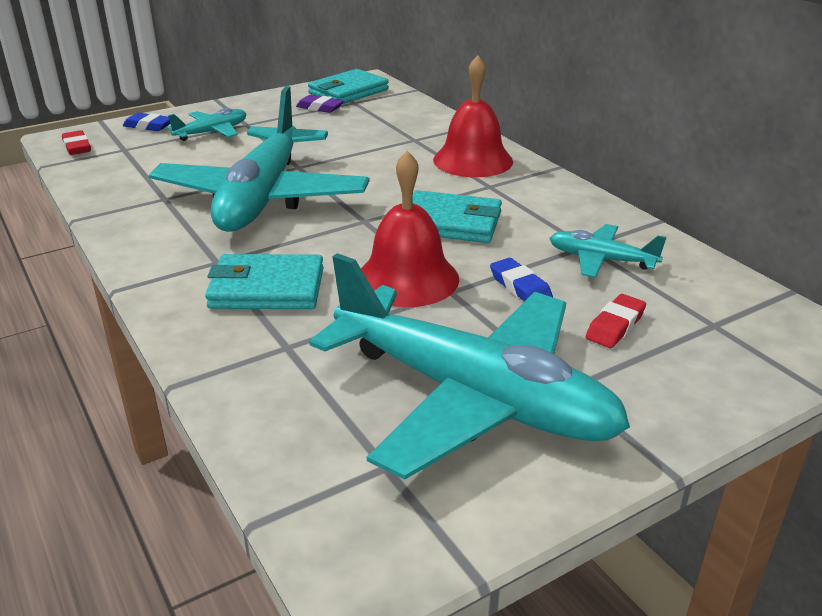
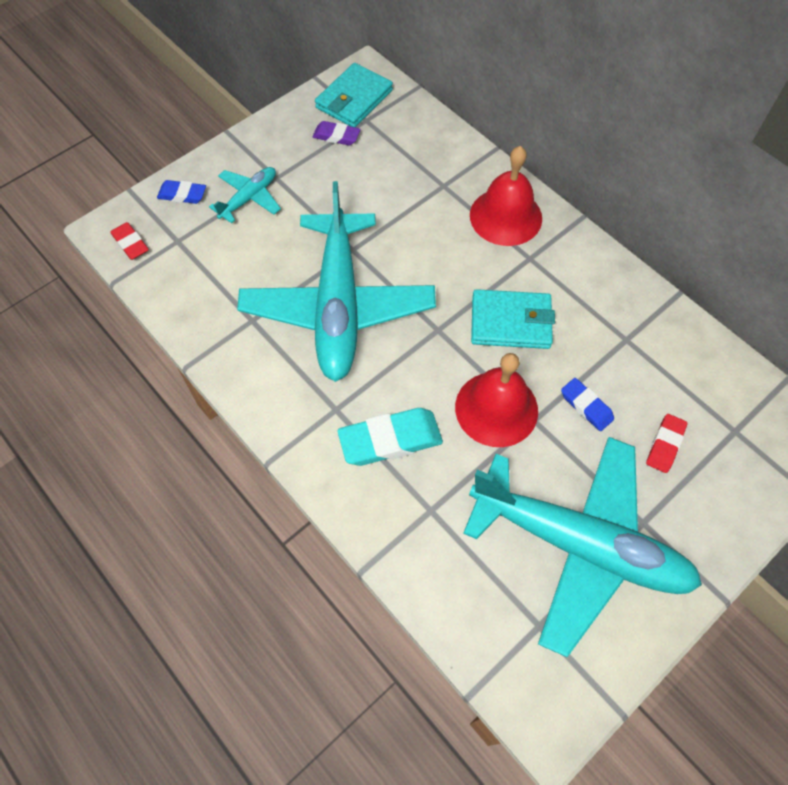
camera: 10 degrees left, 30 degrees up
(267, 288) = (390, 440): turquoise wallet -> turquoise eraser
(601, 260) = (641, 358): turquoise plane -> none

